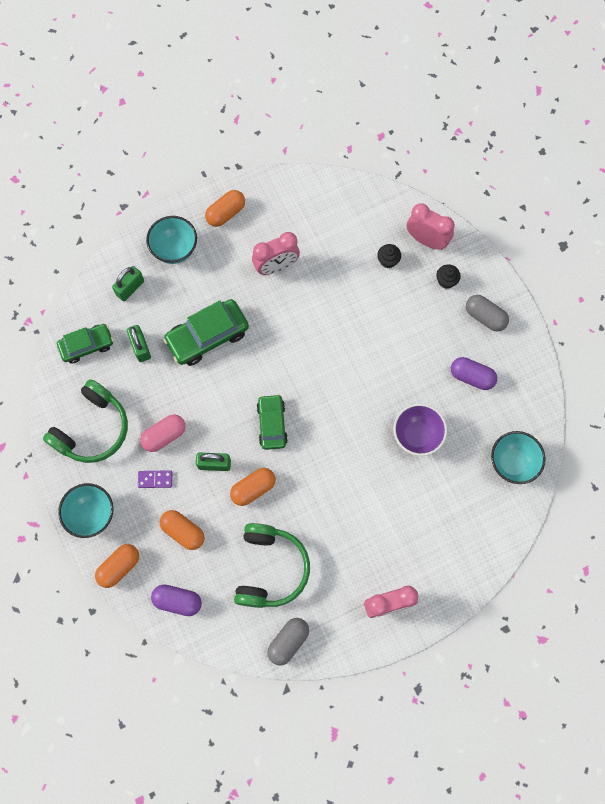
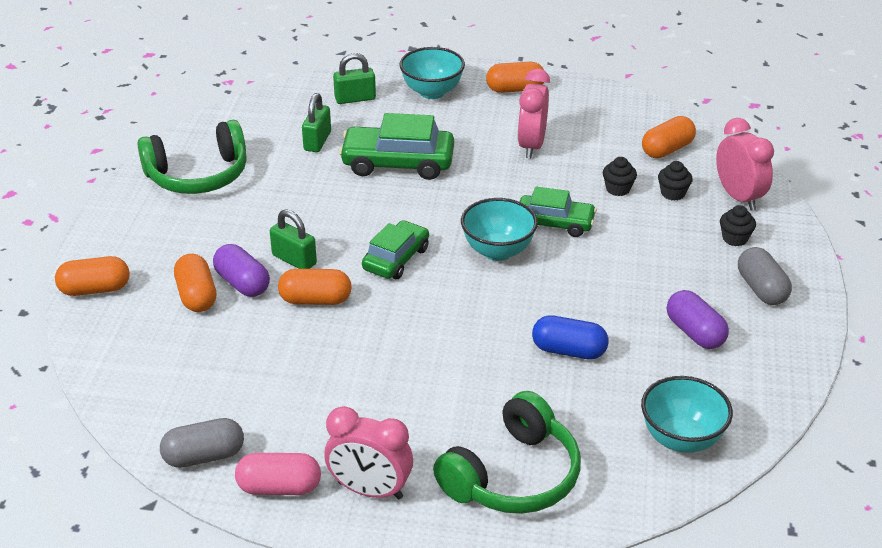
camera: 35 degrees right, 35 degrees down
(87, 345) = (264, 118): green car -> green car (555, 223)
(91, 514) = (118, 235): turquoise bowl -> turquoise bowl (498, 251)
(155, 479) = (216, 241): purple domino -> none
(164, 435) = (266, 213): pink capsule -> pink capsule (279, 487)
(178, 601) = (121, 349): purple capsule -> purple capsule (242, 283)
(270, 568) = (258, 377): green headphones -> green headphones (513, 476)
(276, 266) = (531, 146): pink clock -> pink clock turned 90 degrees clockwise
(354, 277) = (618, 189): none -> black cupcake
(359, 219) = (667, 149): none -> orange capsule
(417, 435) = (569, 351): purple bowl -> blue capsule

